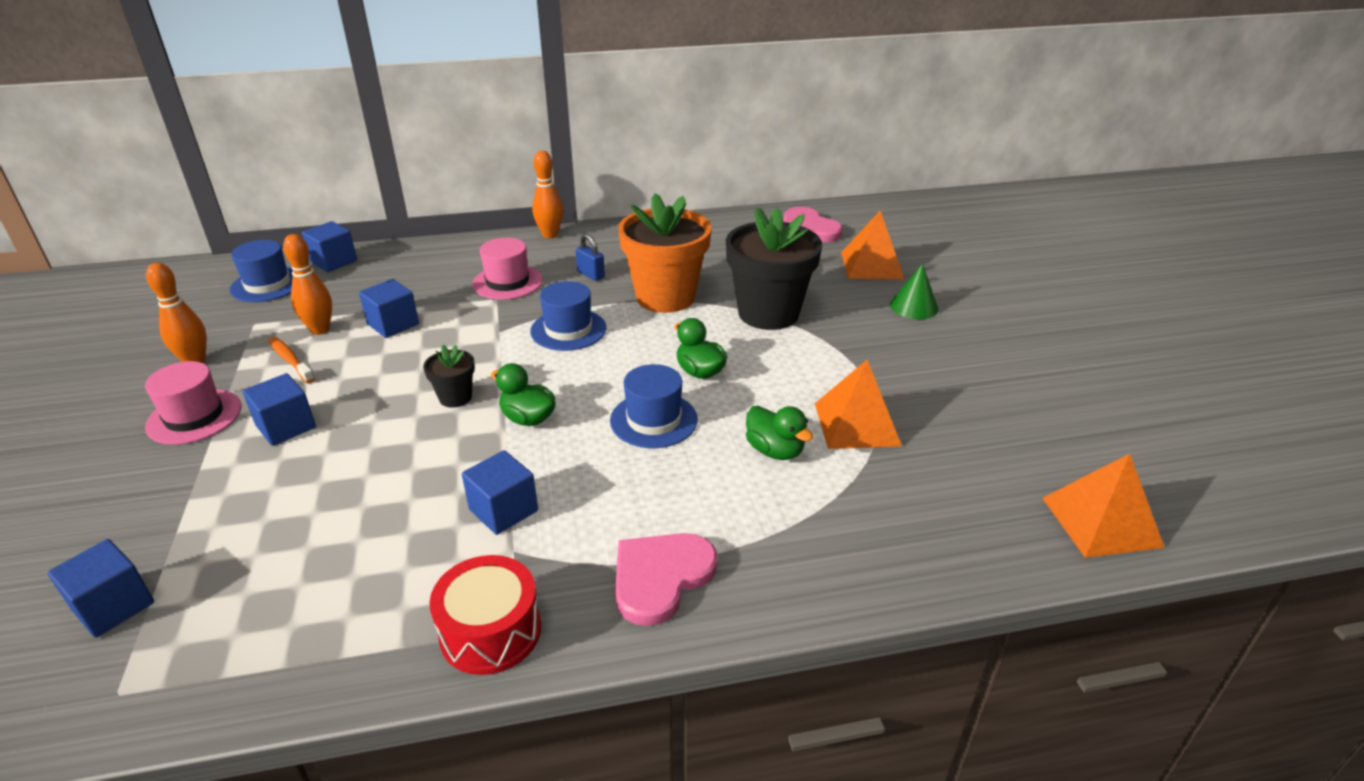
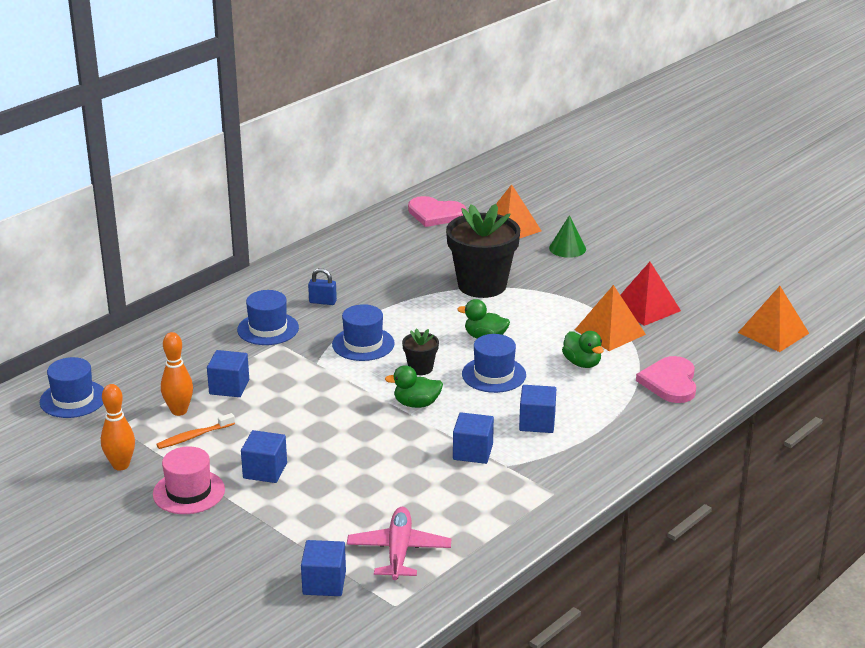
camera: 35 degrees left, 5 degrees down
(241, 608) = (399, 551): none -> pink plane
(290, 360) = (194, 436): orange toothbrush -> orange toothbrush turned 45 degrees counterclockwise
(334, 261) = (97, 363): blue cube -> blue cube (537, 422)
(455, 397) = (351, 411): black flower pot -> black flower pot (420, 368)
(490, 631) = (544, 500): red drum -> none
(507, 282) = (268, 329): pink hat -> blue hat
(550, 235) = (244, 283): orange bowling pin -> none
(660, 577) = (596, 444): pink heart -> pink heart (670, 382)
(665, 297) = (399, 299): orange flower pot -> none
(775, 450) = (582, 363): green duck -> green duck turned 45 degrees clockwise
(939, 411) = (646, 307): none -> red pyramid

